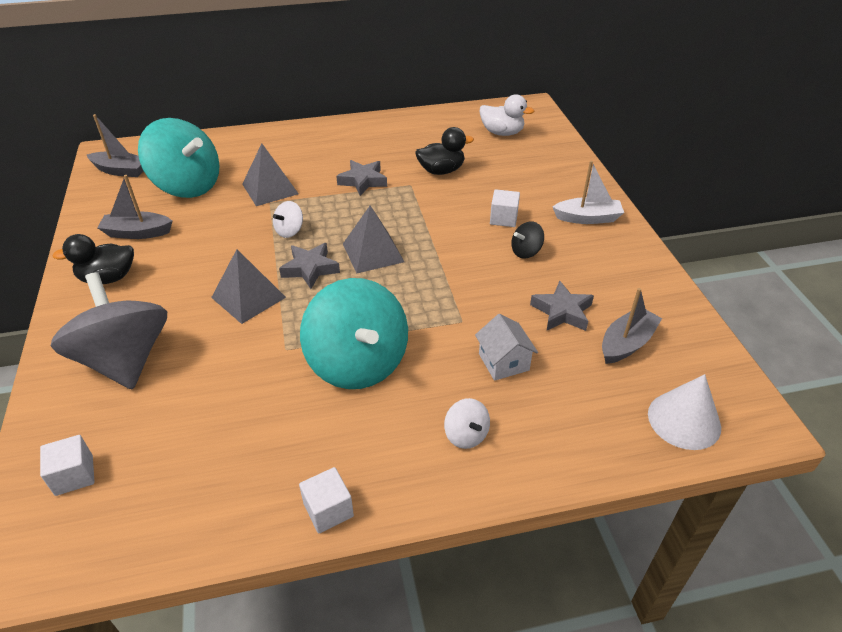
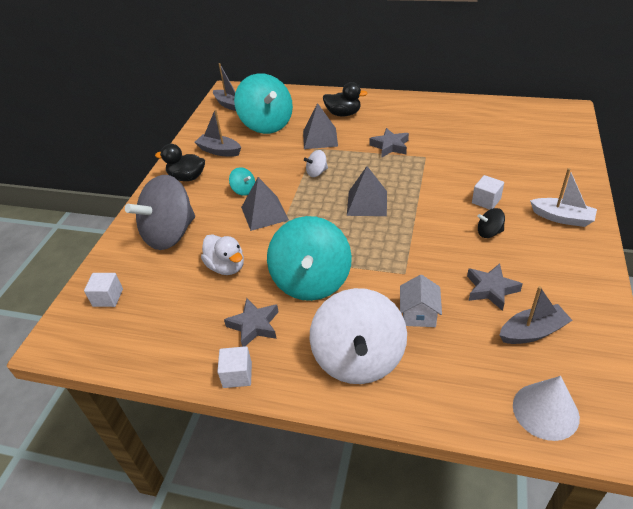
camera: 30 degrees right, 0 degrees up
(125, 360) = (170, 234): grey spinning top -> grey spinning top turned 135 degrees counterclockwise
(203, 275) = (244, 190): none -> turquoise spinning top
(310, 269) = (316, 204): grey star -> grey star (254, 325)
(441, 171) = (456, 150): black duck -> black duck (343, 114)
(466, 435) = (358, 358): white spinning top -> white spinning top, size x2.37
(502, 133) = (527, 128): white duck -> white duck (226, 267)

